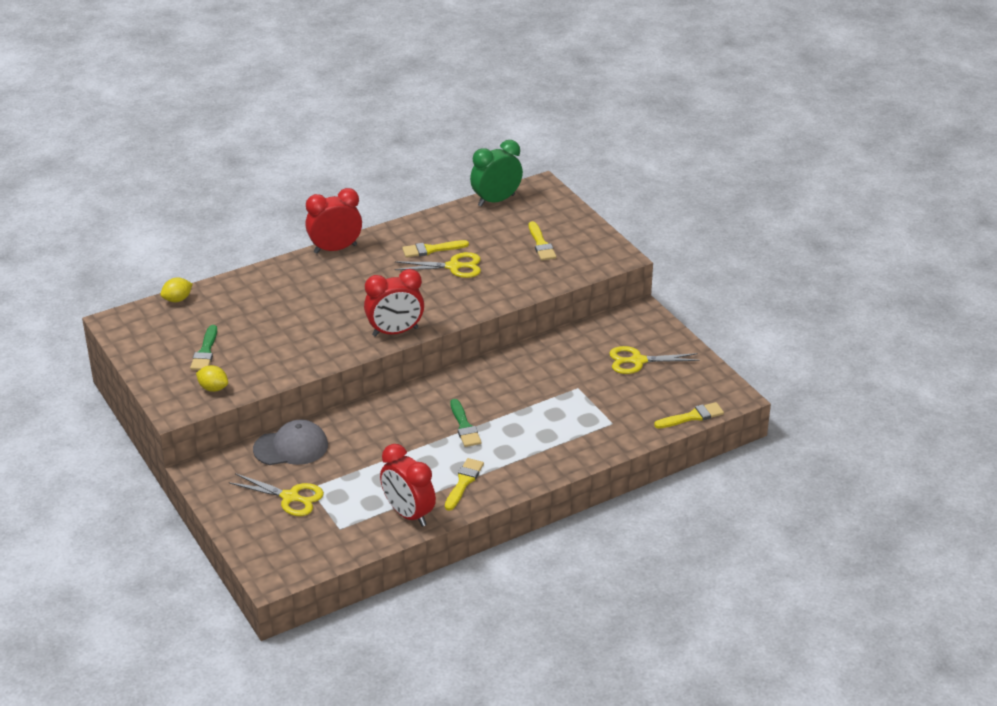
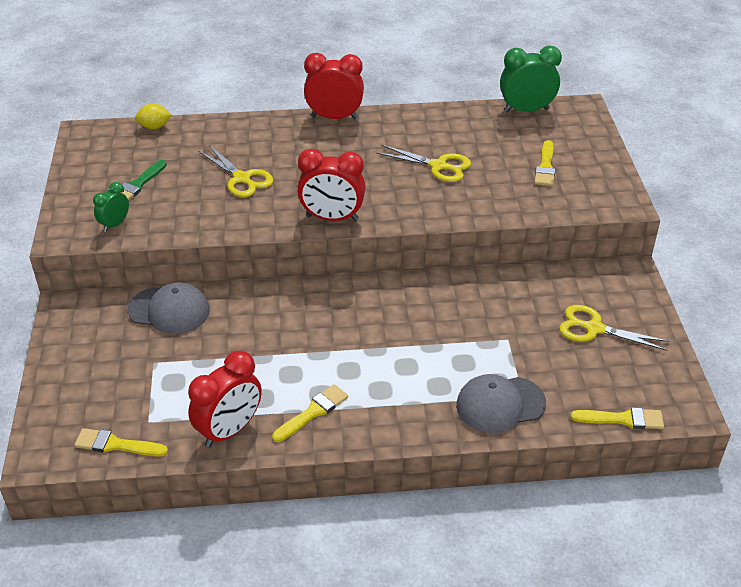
camera: 25 degrees right, 5 degrees up
(213, 388) = (115, 224): yellow lemon -> green clock
(290, 497) = (127, 366): yellow scissors -> yellow scissors (242, 178)
(408, 514) = (229, 430): red clock -> red clock turned 120 degrees counterclockwise
(431, 249) = (428, 142): yellow brush -> yellow brush (116, 445)
(464, 426) = (357, 345): green brush -> none
(600, 434) = (500, 404): none -> grey cap

